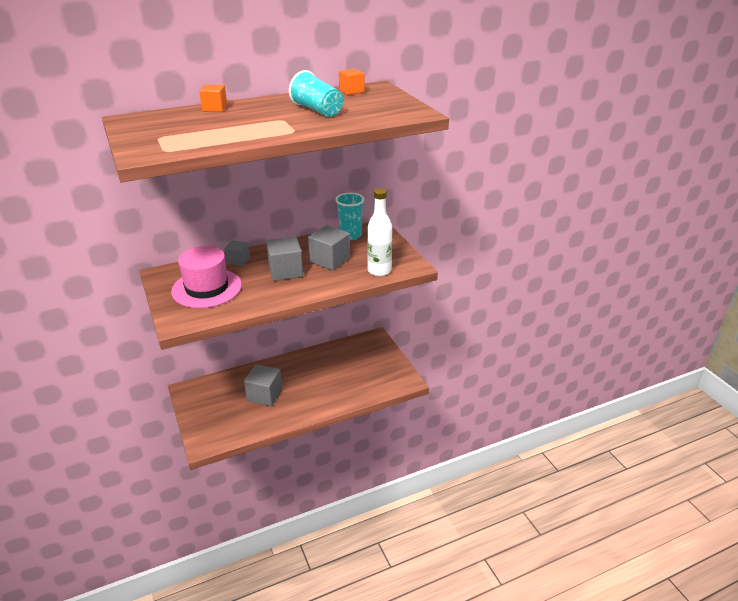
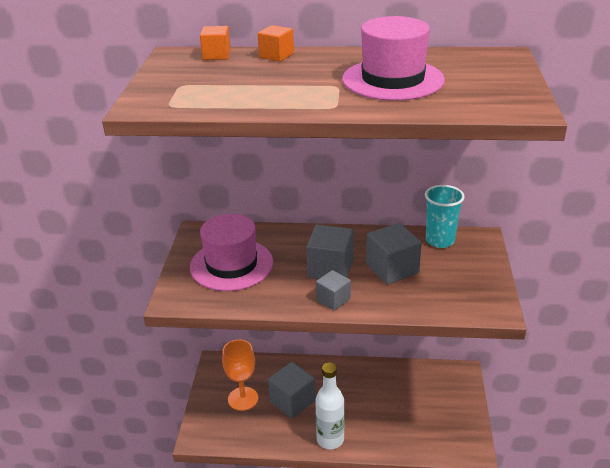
camera: 30 degrees right, 0 degrees up
(224, 406) = (243, 399): none -> orange goblet
(238, 260) = (287, 238): grey cube -> grey cube (333, 299)
(317, 110) = (393, 80): turquoise cup -> pink hat
(351, 91) = (463, 57): orange cube -> orange cube (216, 55)
(379, 271) = (445, 303): white bottle -> white bottle (330, 439)

